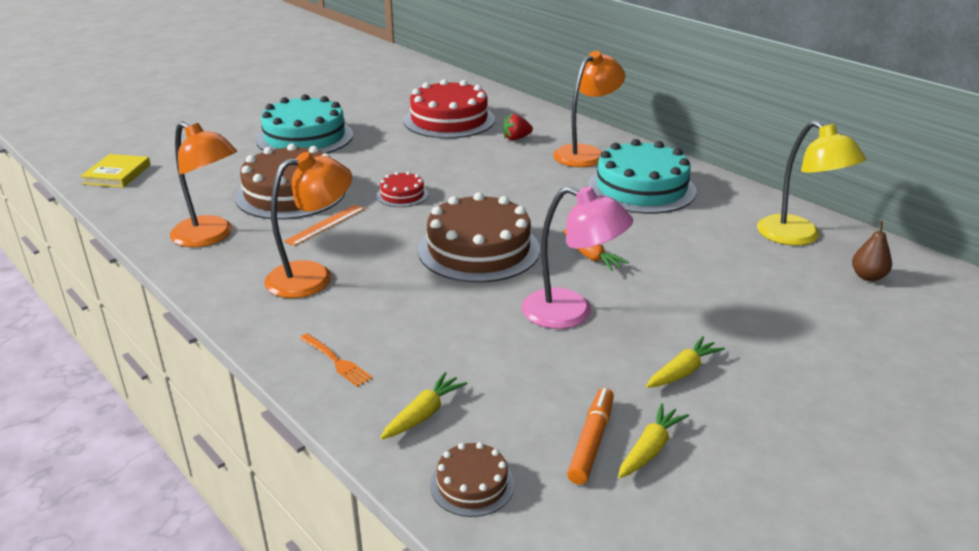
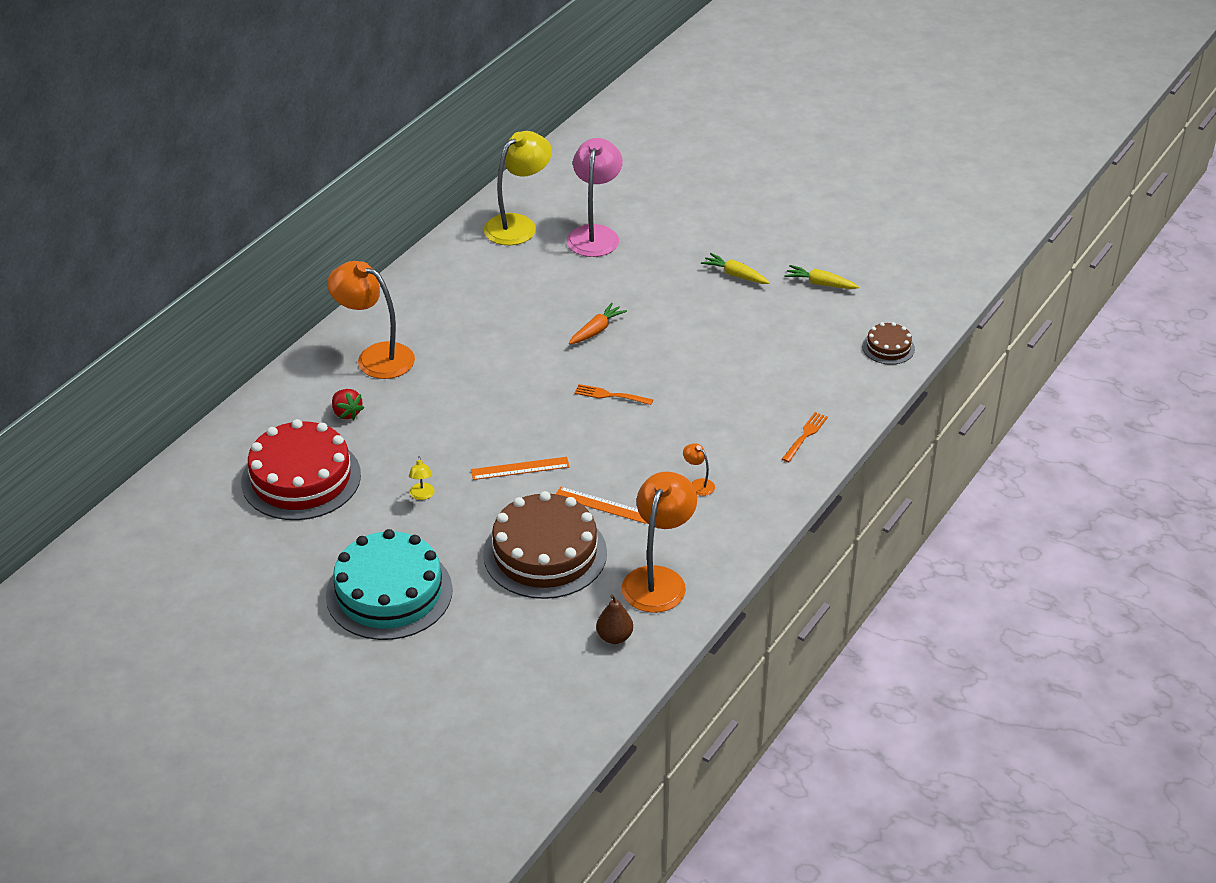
camera: 105 degrees left, 10 degrees up
(117, 174) = (547, 726): yellow book -> none
(313, 276) = (698, 484): orange lamp -> orange lamp, size x0.41
(398, 156) = (422, 495): none -> yellow lamp
(402, 195) = (520, 468): red cake -> orange ruler
(423, 414) = (839, 380): yellow carrot -> none
(479, 249) = (610, 395): brown cake -> orange fork
(571, 313) = (687, 331): pink lamp -> pink lamp (595, 234)
(591, 442) = (826, 306): orange marker -> none
(641, 188) = (451, 313): turquoise cake -> none
(868, 277) = (571, 195): brown pear -> brown pear (614, 637)

